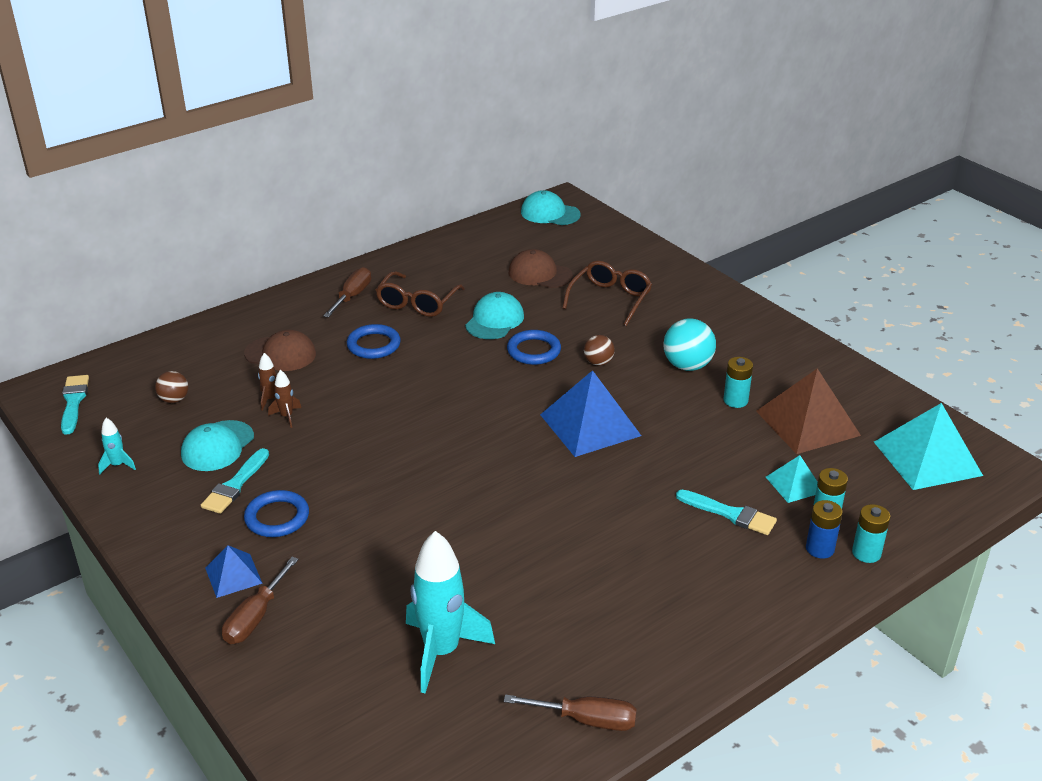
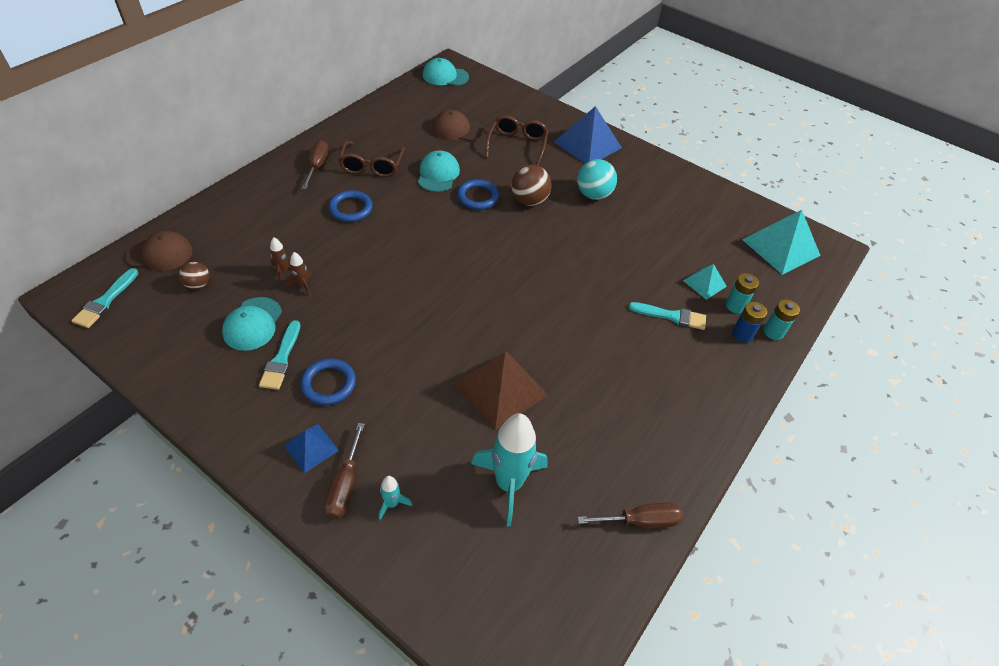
camera: 20 degrees left, 15 degrees up
(73, 402) = (105, 301): turquoise brush -> turquoise brush turned 135 degrees counterclockwise
(118, 465) = (169, 358): turquoise rocket -> turquoise rocket (392, 503)
(280, 354) = (276, 227): brown cap -> brown cap (160, 253)
(590, 425) = (543, 256): blue pyramid -> blue pyramid (587, 144)
(598, 362) = (529, 201): brown ball -> brown ball, size x1.68
(735, 400) = (638, 219): turquoise battery -> none
(807, 423) = (693, 230): brown pyramid -> brown pyramid (500, 389)

